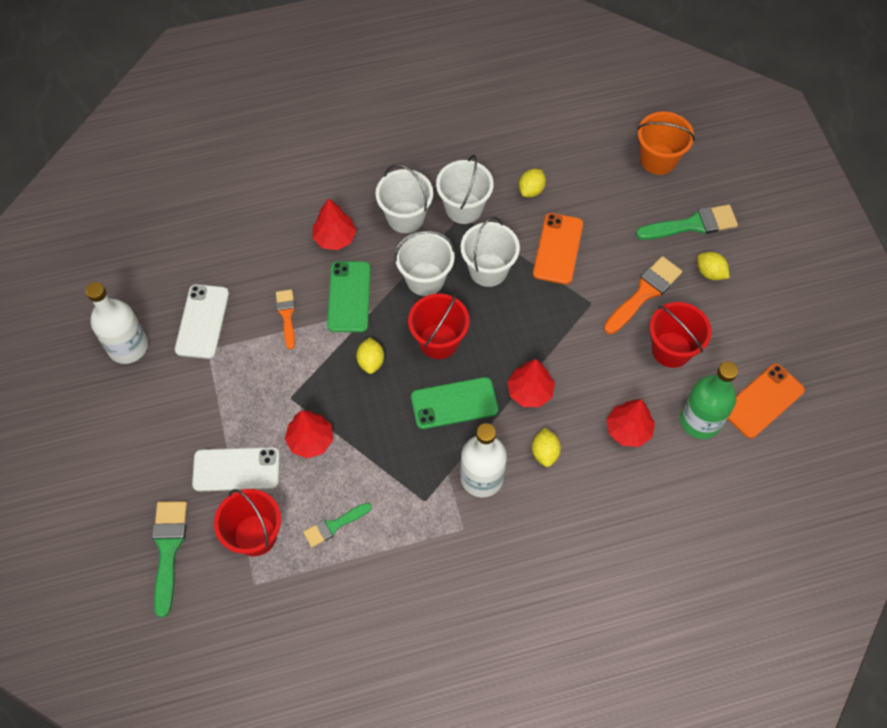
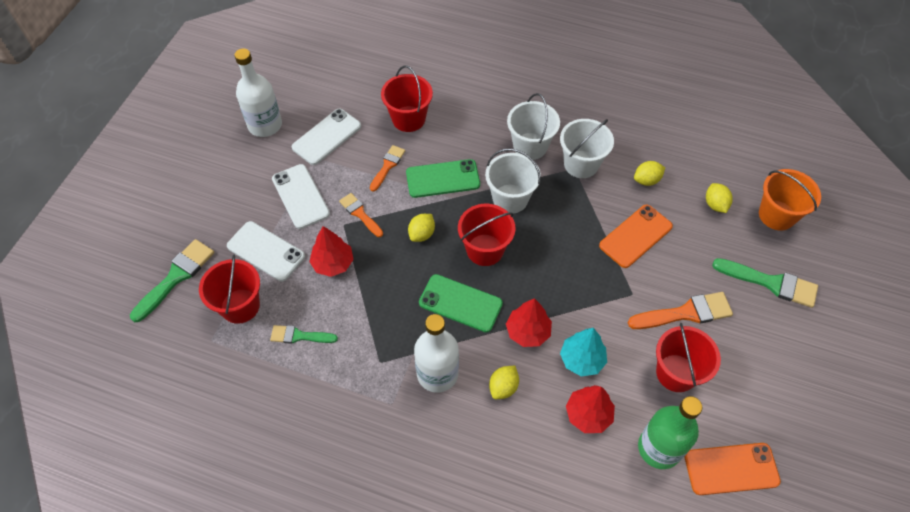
camera: 35 degrees right, 5 degrees down
(226, 396) = (300, 196): none -> white phone
(269, 256) = (408, 119): none -> red bucket
(298, 378) = (360, 214): none -> orange brush
(335, 238) = (465, 132): red tree -> none
(349, 297) = (443, 179): green phone -> green phone turned 45 degrees clockwise
(488, 270) = (565, 220): white bucket -> none
(590, 387) = (582, 359): none -> turquoise tree
(710, 273) = (759, 331): yellow lemon -> yellow lemon (715, 205)

